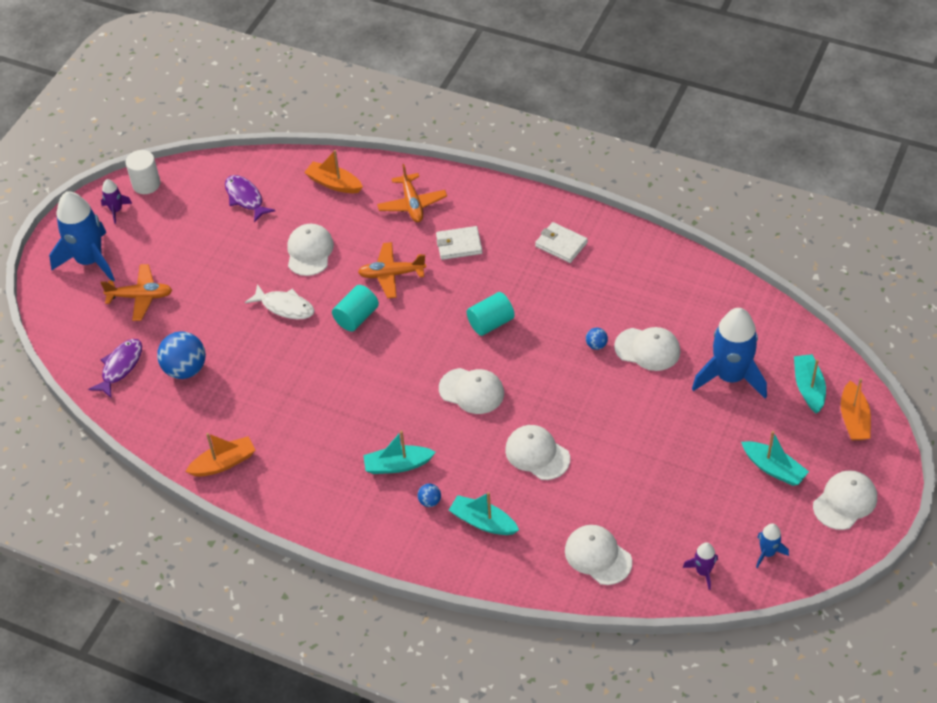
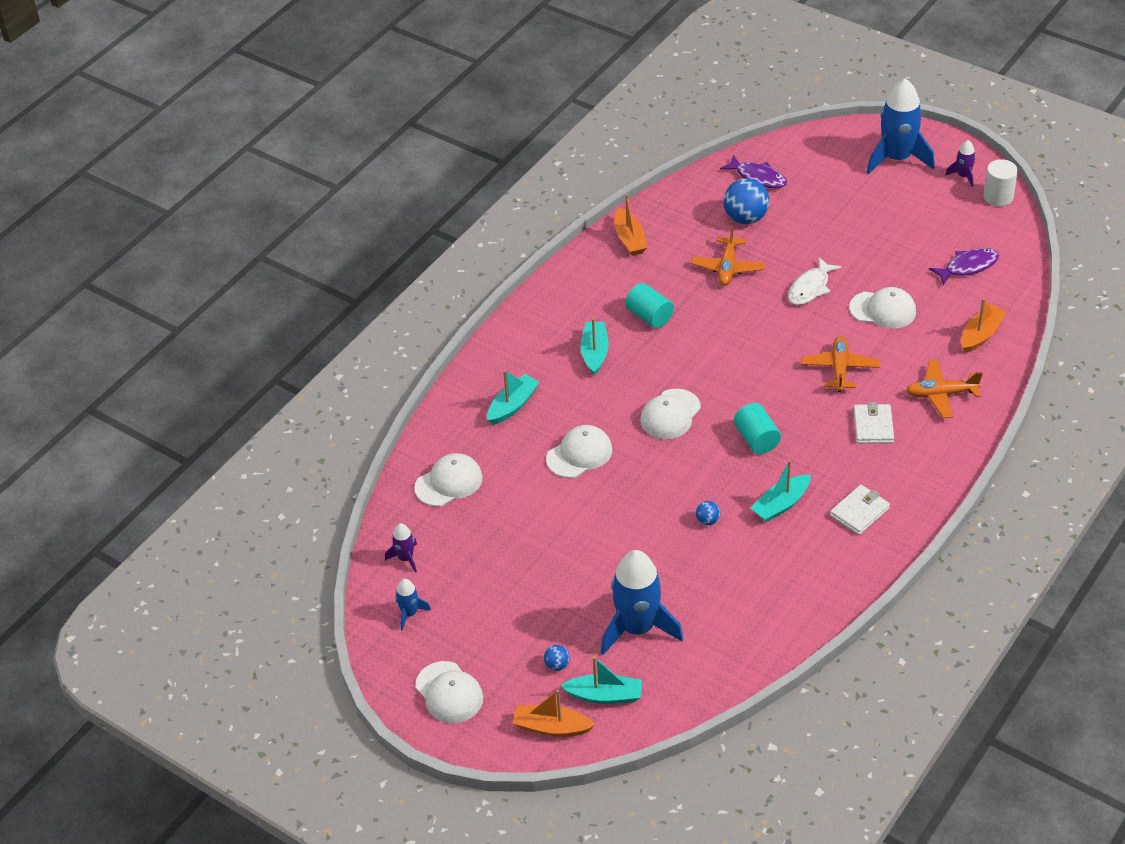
camera: 100 degrees right, 5 degrees down
(140, 297) = (843, 191): orange plane -> orange plane (727, 267)
(356, 317) = (786, 338): turquoise cylinder -> turquoise cylinder (649, 316)
(430, 501) = (547, 371): blue ball -> blue ball (557, 665)
(647, 349) = (692, 563): white cap -> none
(773, 469) = (507, 640): turquoise boat -> turquoise boat (781, 504)

